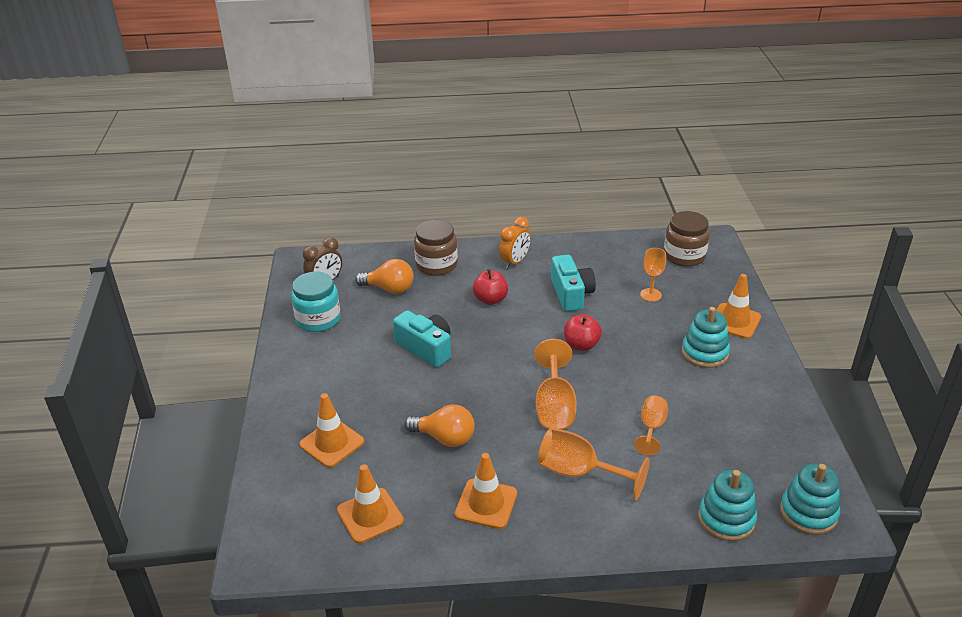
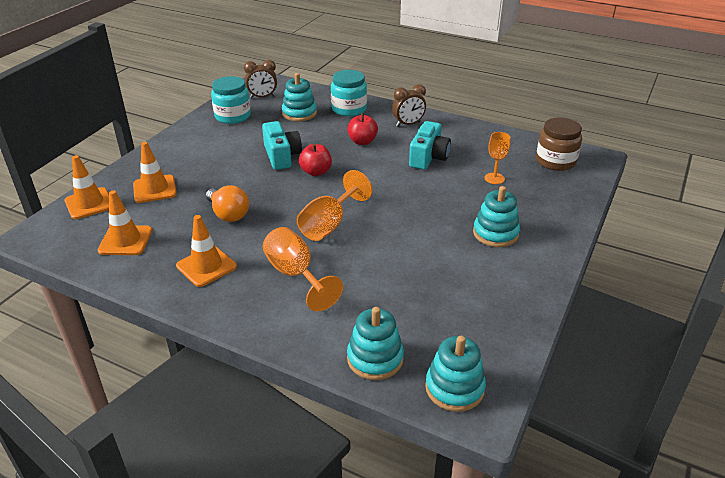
camera: 30 degrees right, 0 degrees up
(389, 289) = (299, 113): orange light bulb -> turquoise stacking toy
(436, 265) = (349, 109): brown jar -> turquoise jar
(514, 262) = (408, 124): orange clock -> brown clock
(581, 345) = (397, 192): red apple -> red apple (316, 172)
(651, 428) = (388, 268): orange goblet -> none
(734, 321) = (549, 221): orange traffic cone -> orange traffic cone (89, 203)

